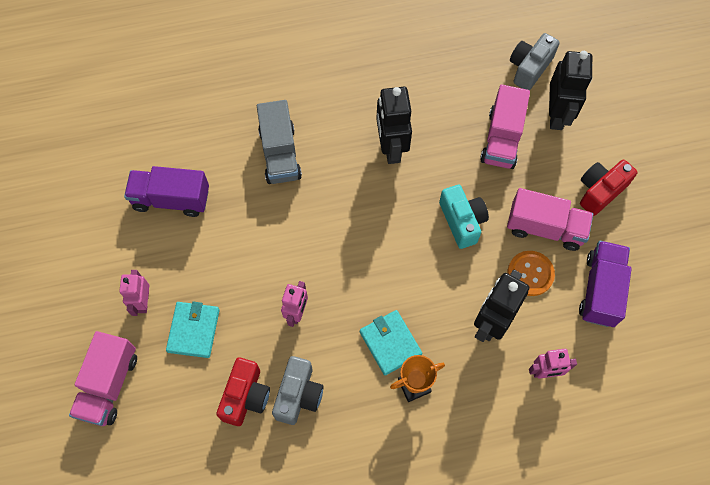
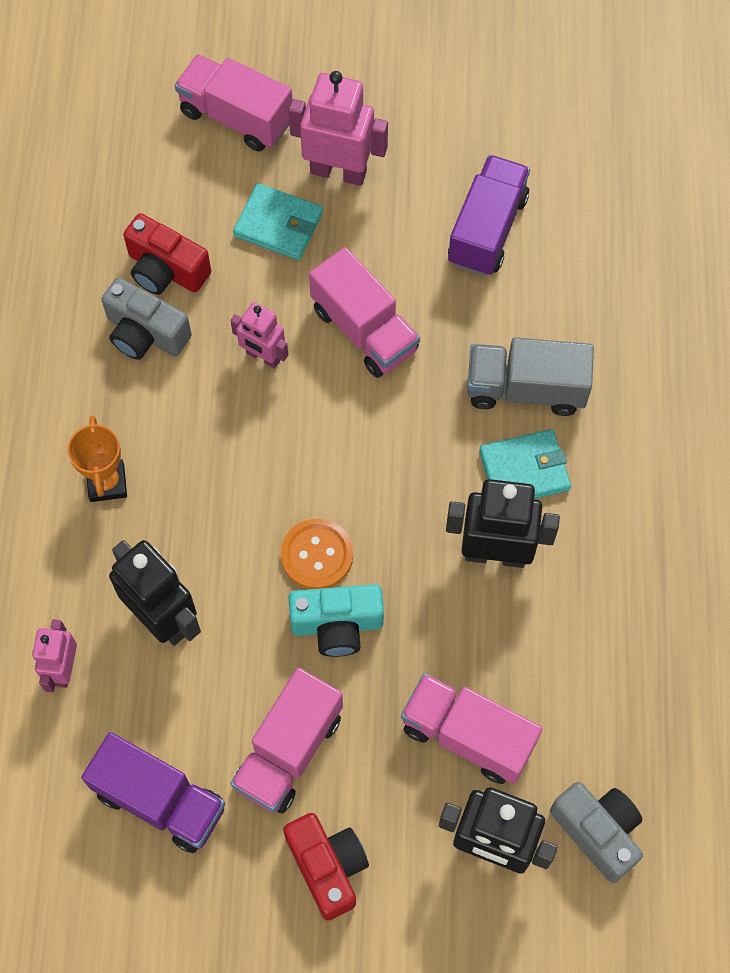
camera: 105 degrees right, 0 degrees up
(143, 302) = (338, 171): pink robot -> pink robot, size x1.65
(261, 255) = (364, 329): none -> pink truck
(390, 343) = (178, 468): turquoise wallet -> turquoise wallet (524, 470)
(530, 274) = (220, 700): orange button -> orange button (317, 555)

